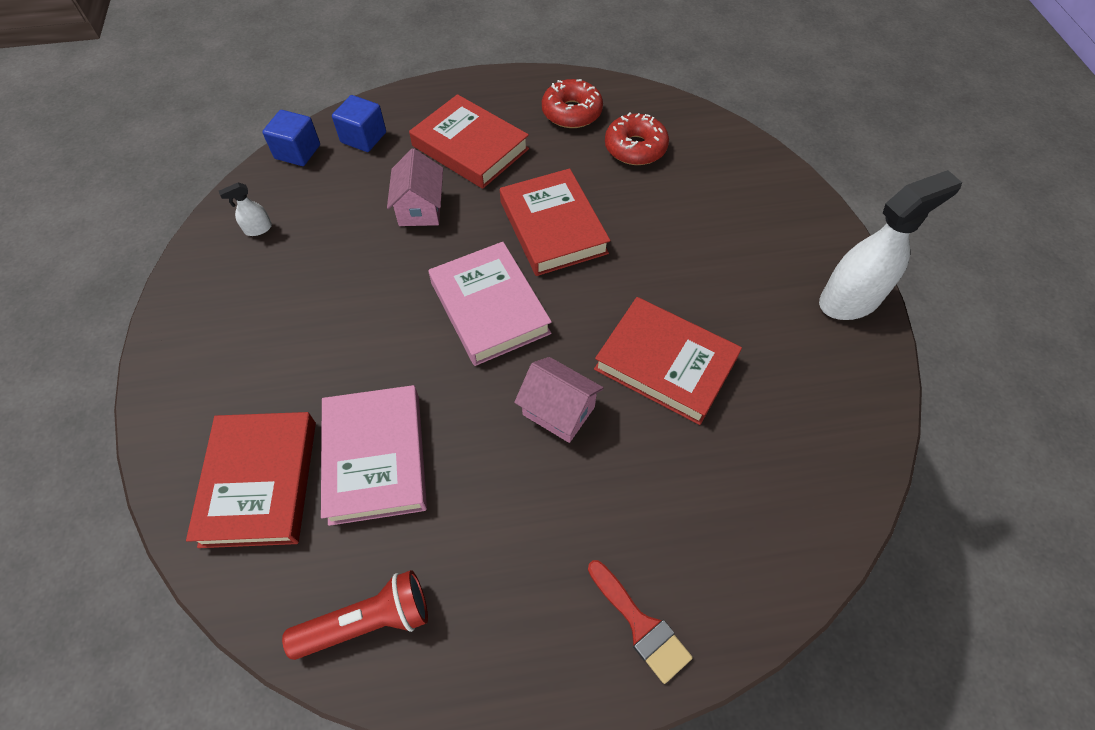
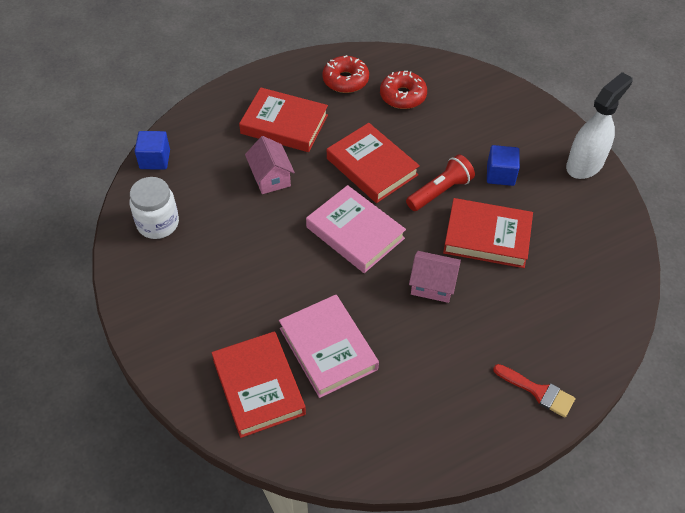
camera: 20 degrees left, 5 degrees down
(258, 229) = (158, 223): white spray bottle -> white jar
(363, 137) = (200, 136): blue cube -> blue cube (500, 174)
(368, 621) = (374, 443): red flashlight -> red flashlight (440, 191)

